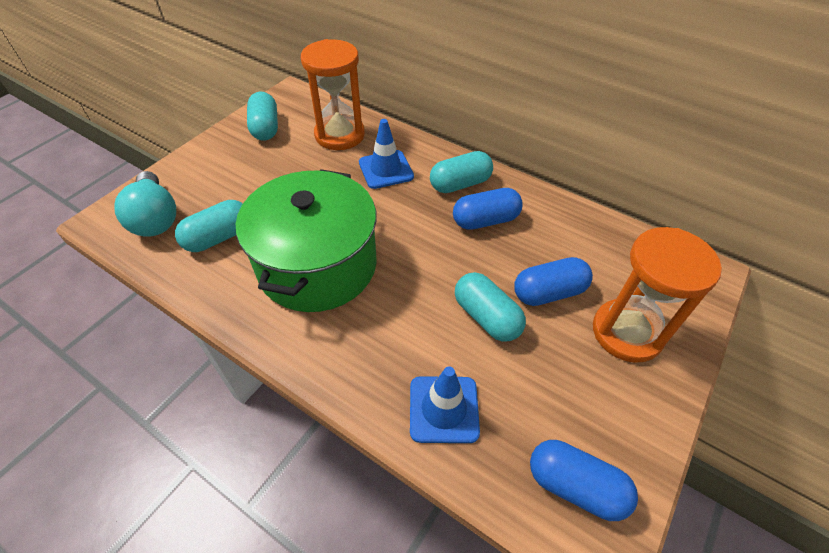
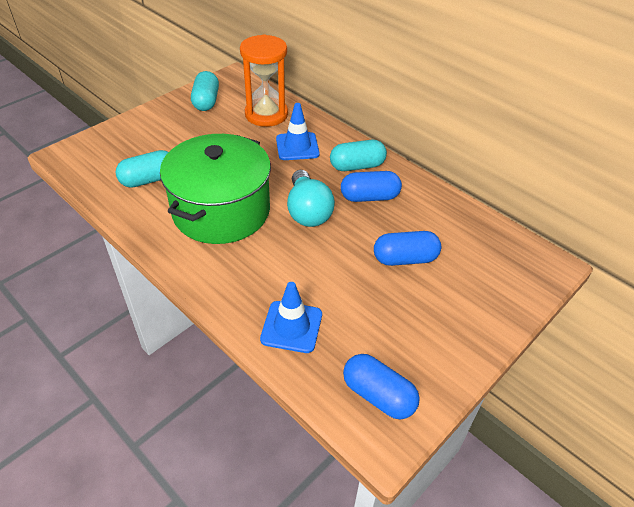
camera: 10 degrees right, 5 degrees down
(155, 218) = (103, 158): turquoise light bulb -> turquoise light bulb (308, 211)
(486, 317) = (347, 268): turquoise capsule -> none
(627, 332) = (461, 298): orange hourglass -> none

